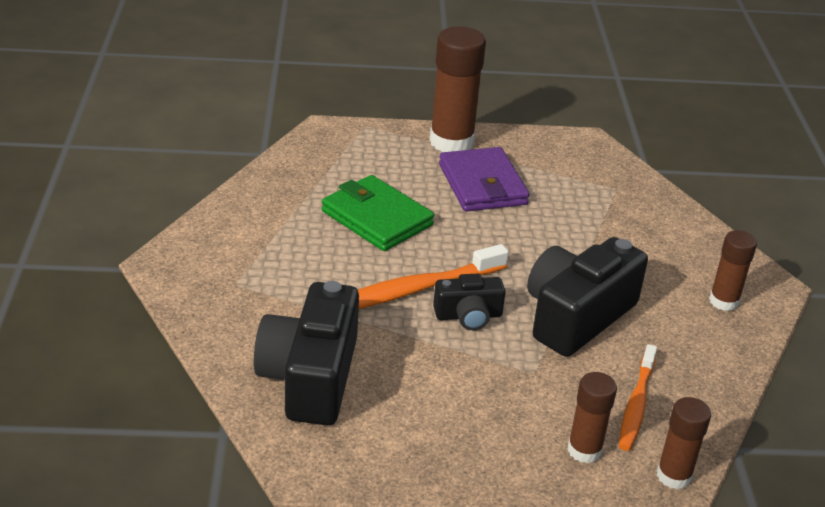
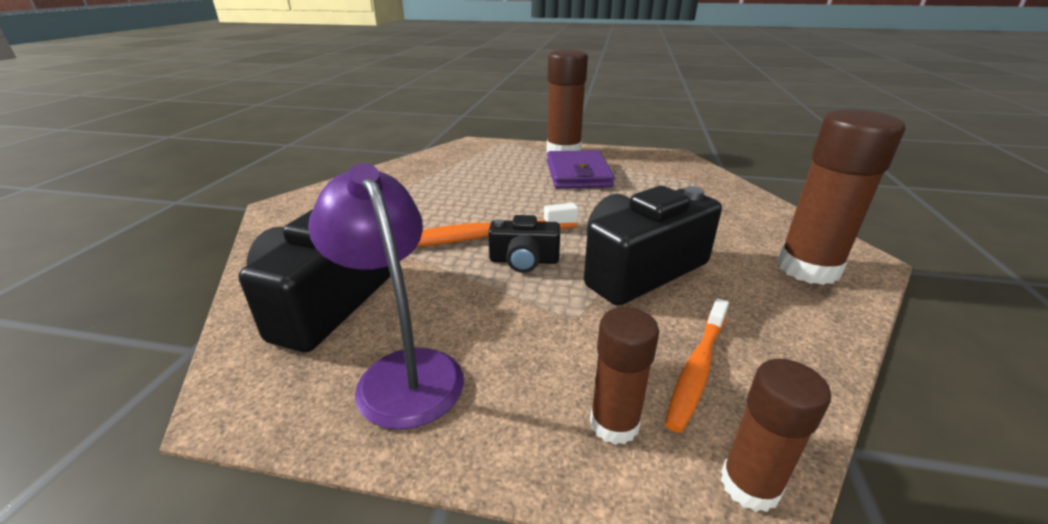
camera: 15 degrees right, 5 degrees down
(377, 218) = (478, 189): green wallet -> none
(416, 431) = (402, 371): none -> purple lamp
(724, 301) = (808, 268): brown glue stick -> brown glue stick, size x1.76

